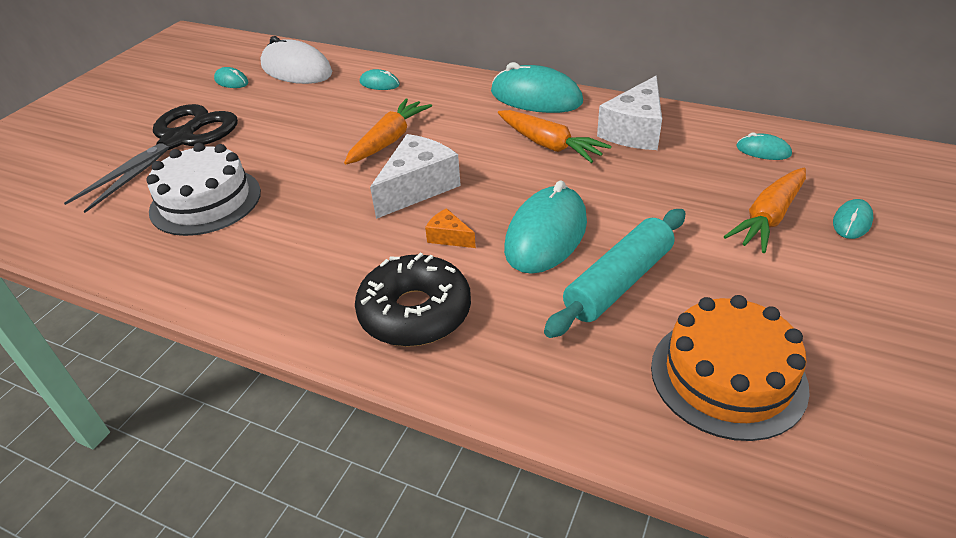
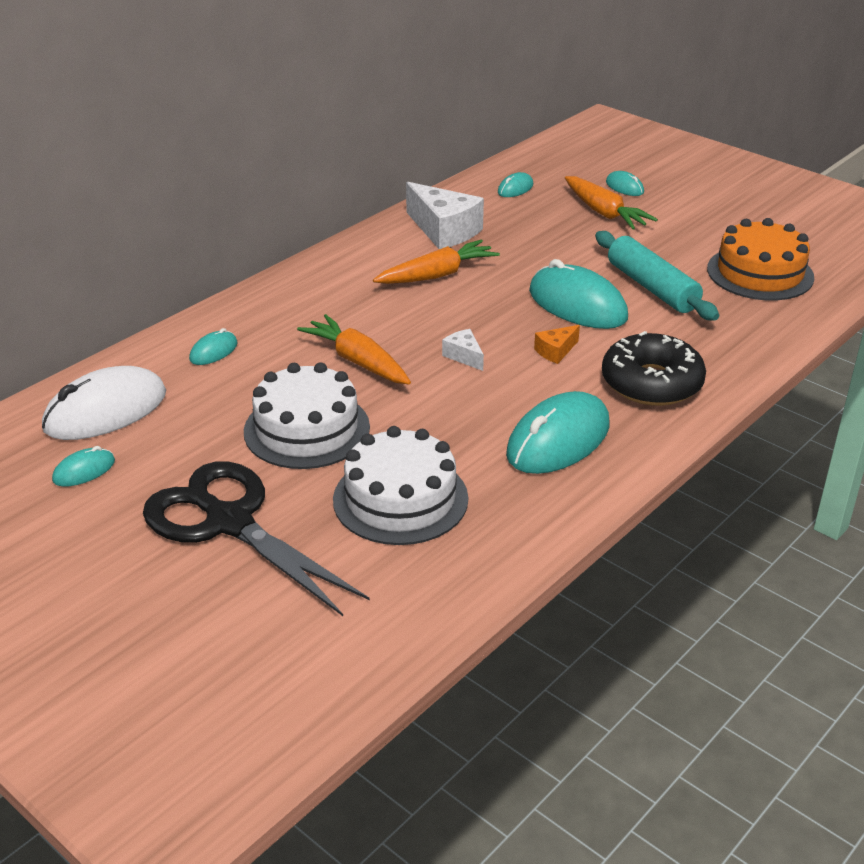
camera: 75 degrees left, 5 degrees down
(290, 142) = (307, 429): none -> white cake
(418, 187) = (464, 356): white cheese -> white cheese, size x0.48
(536, 98) = (339, 263): turquoise mouse -> turquoise mouse (558, 440)

